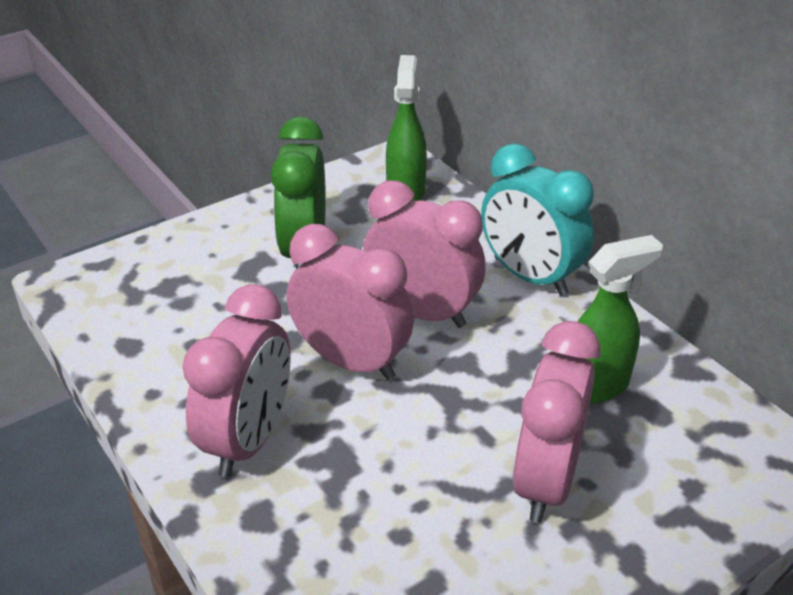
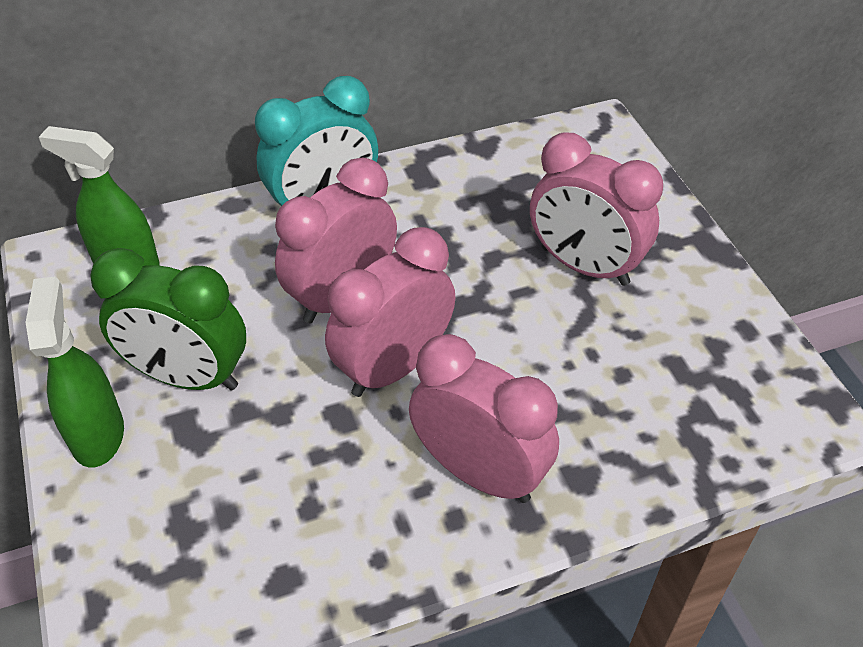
camera: 75 degrees left, 10 degrees up
(595, 386) = (486, 205): green spray bottle -> green spray bottle (98, 434)

